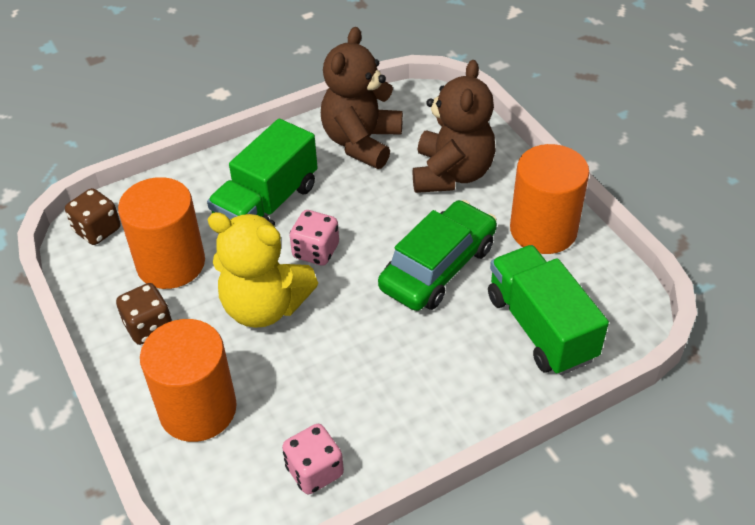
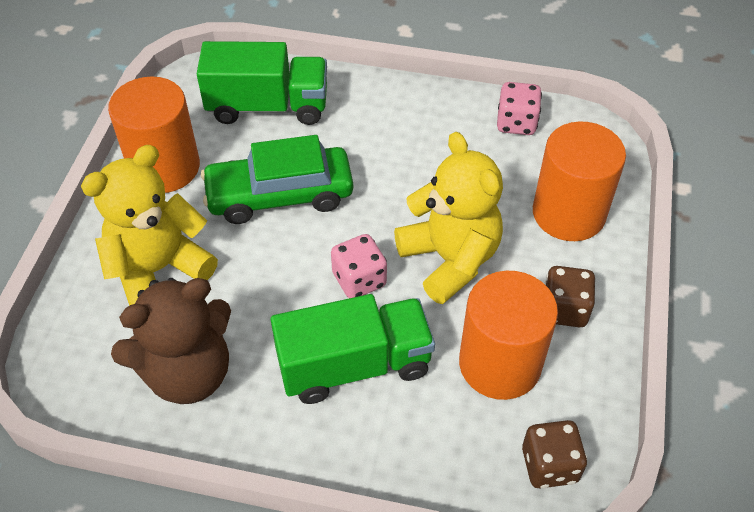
camera: 140 degrees left, 5 degrees up
(451, 174) = (158, 269): brown teddy bear -> yellow teddy bear
(540, 327) = (268, 106): green truck -> green truck turned 105 degrees counterclockwise

